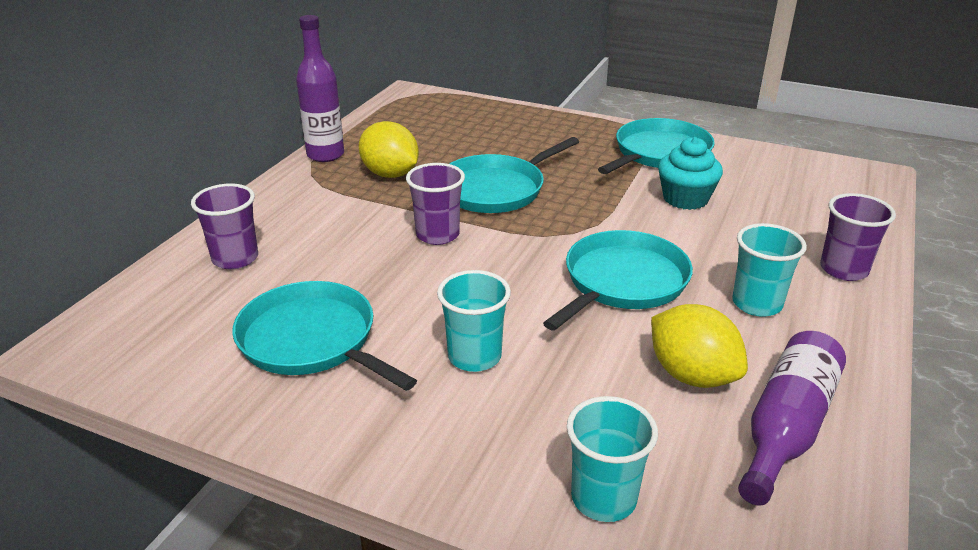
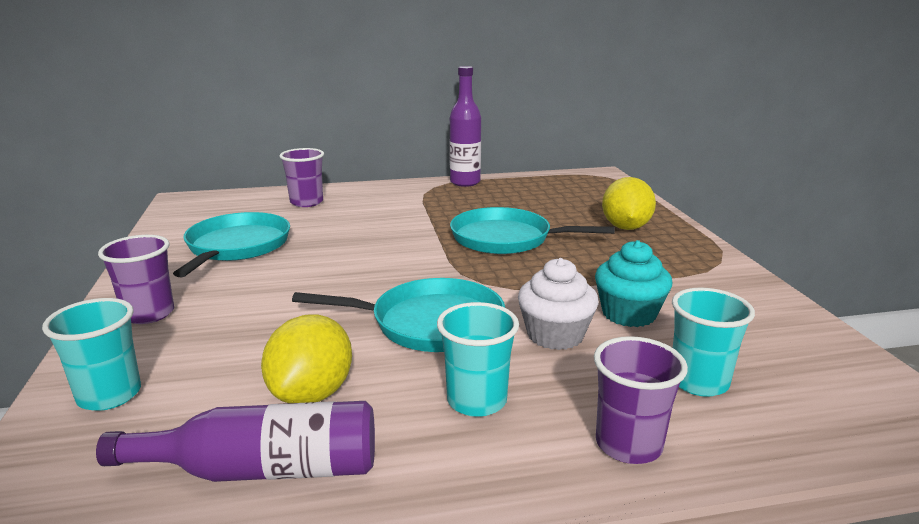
camera: 55 degrees right, 10 degrees down
(390, 174) = (470, 204): yellow lemon -> yellow lemon (625, 227)
(437, 235) = (409, 240): purple cup -> purple cup (149, 314)
(474, 356) = (261, 297): turquoise cup -> turquoise cup (698, 382)
(659, 153) = (697, 280): turquoise pan -> none
(690, 238) = (555, 335): none -> white cupcake

